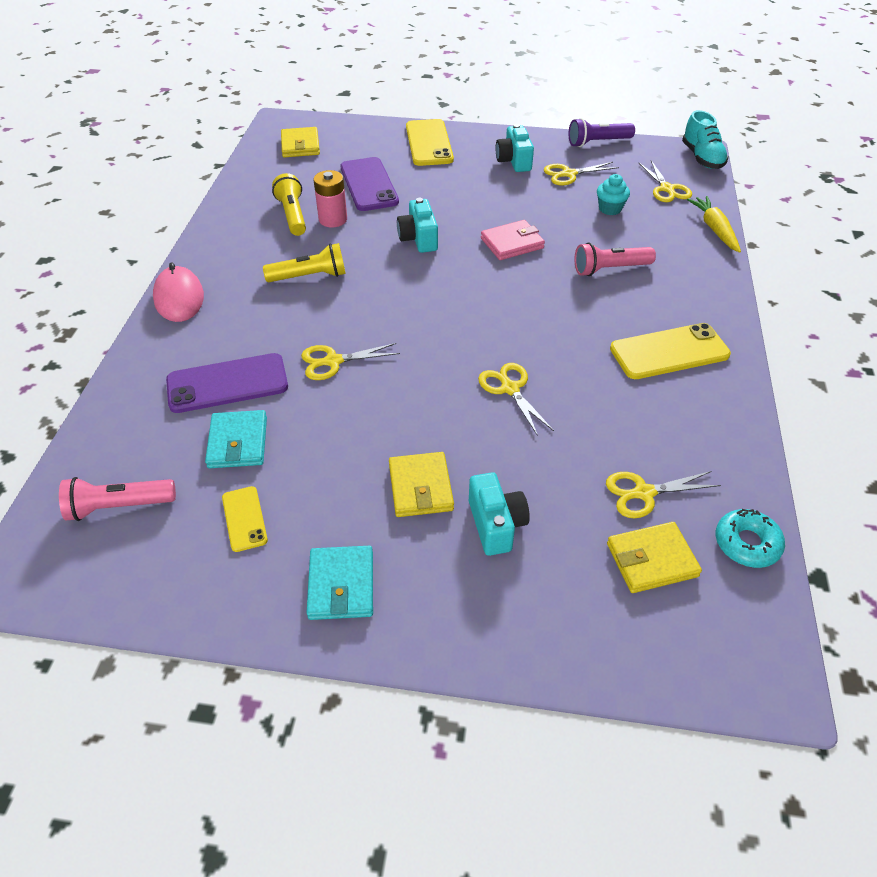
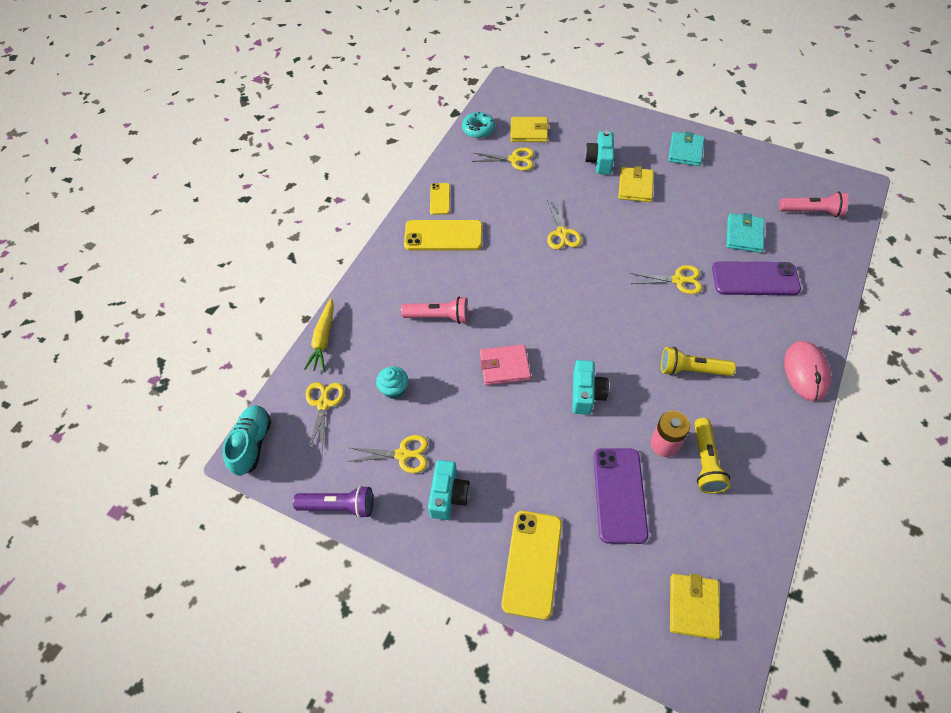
camera: 160 degrees left, 10 degrees up
(244, 519) = (737, 191): yellow phone -> yellow phone (440, 199)

